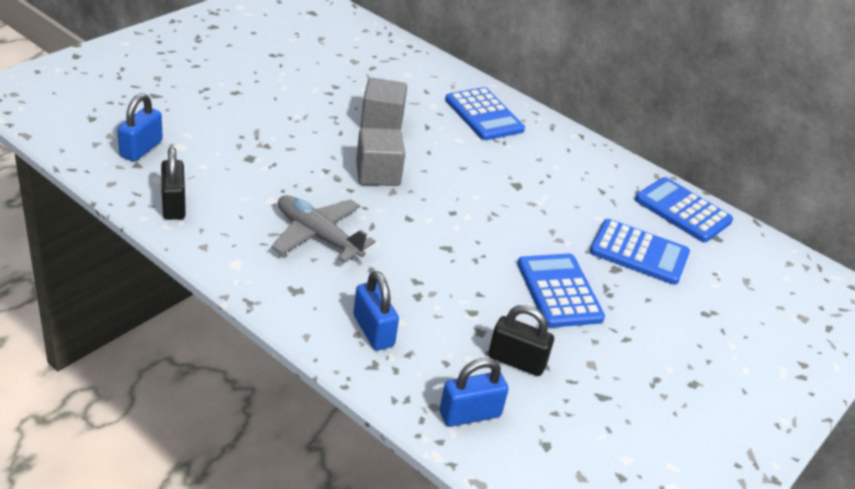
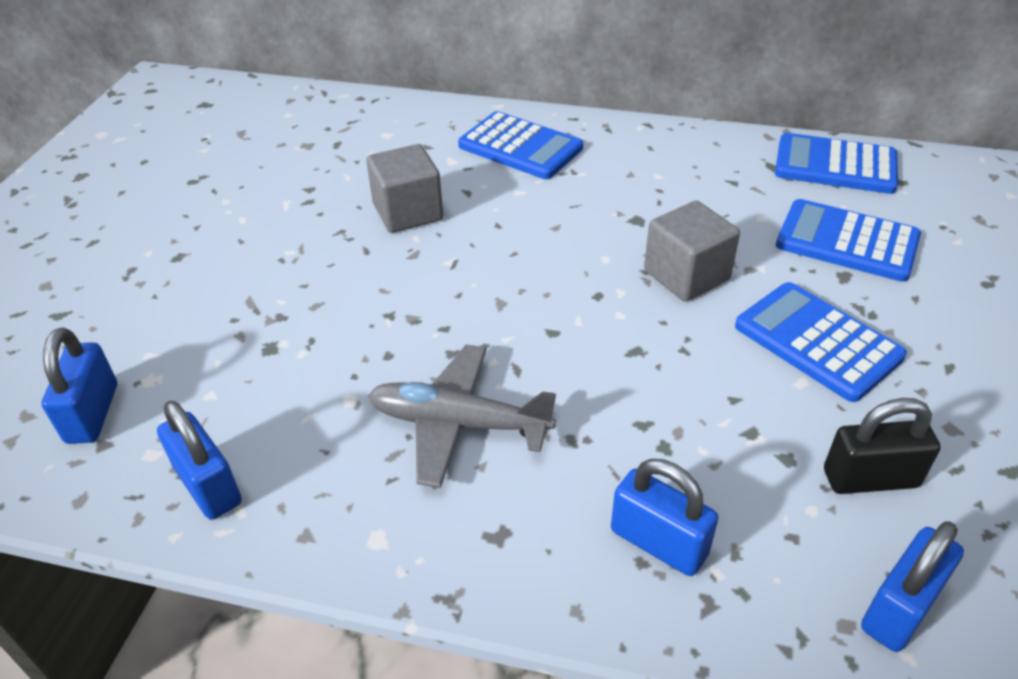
camera: 20 degrees left, 5 degrees up
(173, 205) = (208, 486): black padlock -> blue padlock
(378, 174) = (461, 286): grey cube -> grey cube (686, 275)
(639, 253) = (847, 241): blue calculator -> blue calculator turned 150 degrees counterclockwise

